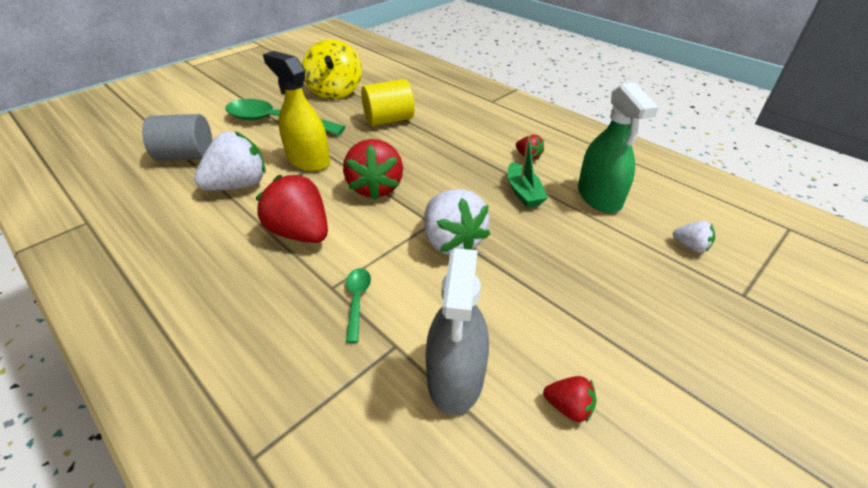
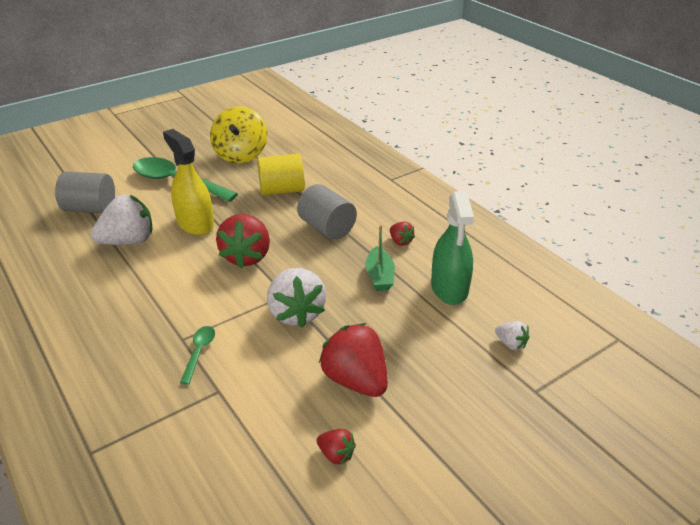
camera: 10 degrees right, 5 degrees down
(300, 233) = (170, 290): red strawberry -> red strawberry (355, 380)
(449, 151) = (327, 228): none -> grey cylinder
(455, 377) = (256, 420): grey spray bottle -> none

